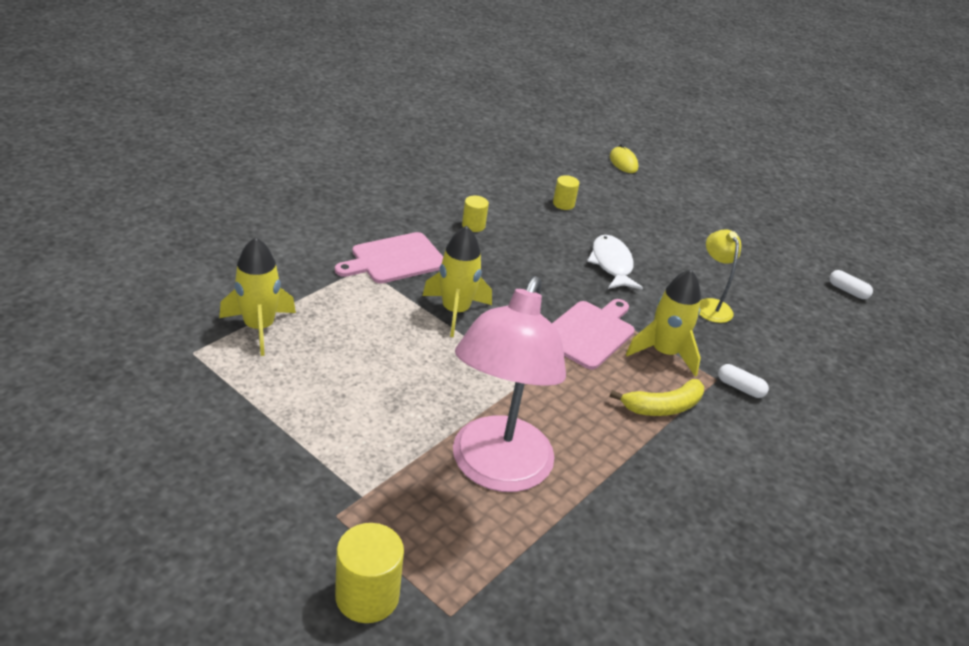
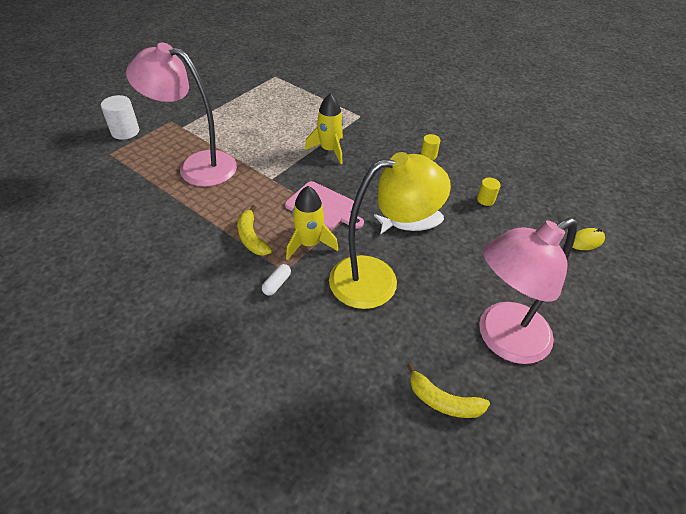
camera: 90 degrees right, 10 degrees up
(259, 327) = (297, 90): yellow rocket -> none
(367, 596) = (125, 132): yellow cylinder -> white cylinder
(395, 259) = (374, 126): pink cutting board -> none
(710, 305) = (377, 279): yellow lamp -> yellow lamp, size x2.13
(766, 242) = (502, 339): none -> pink lamp
(847, 291) = (443, 401): white capsule -> yellow banana

